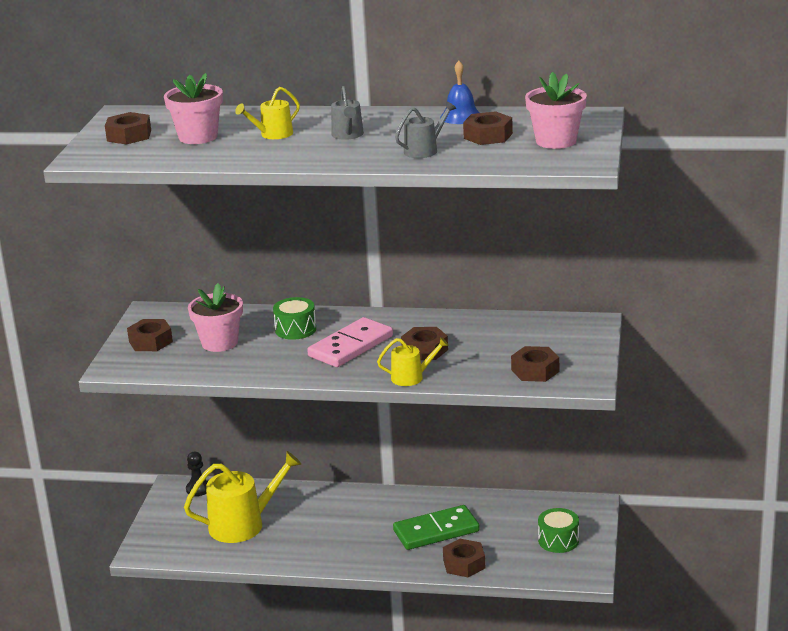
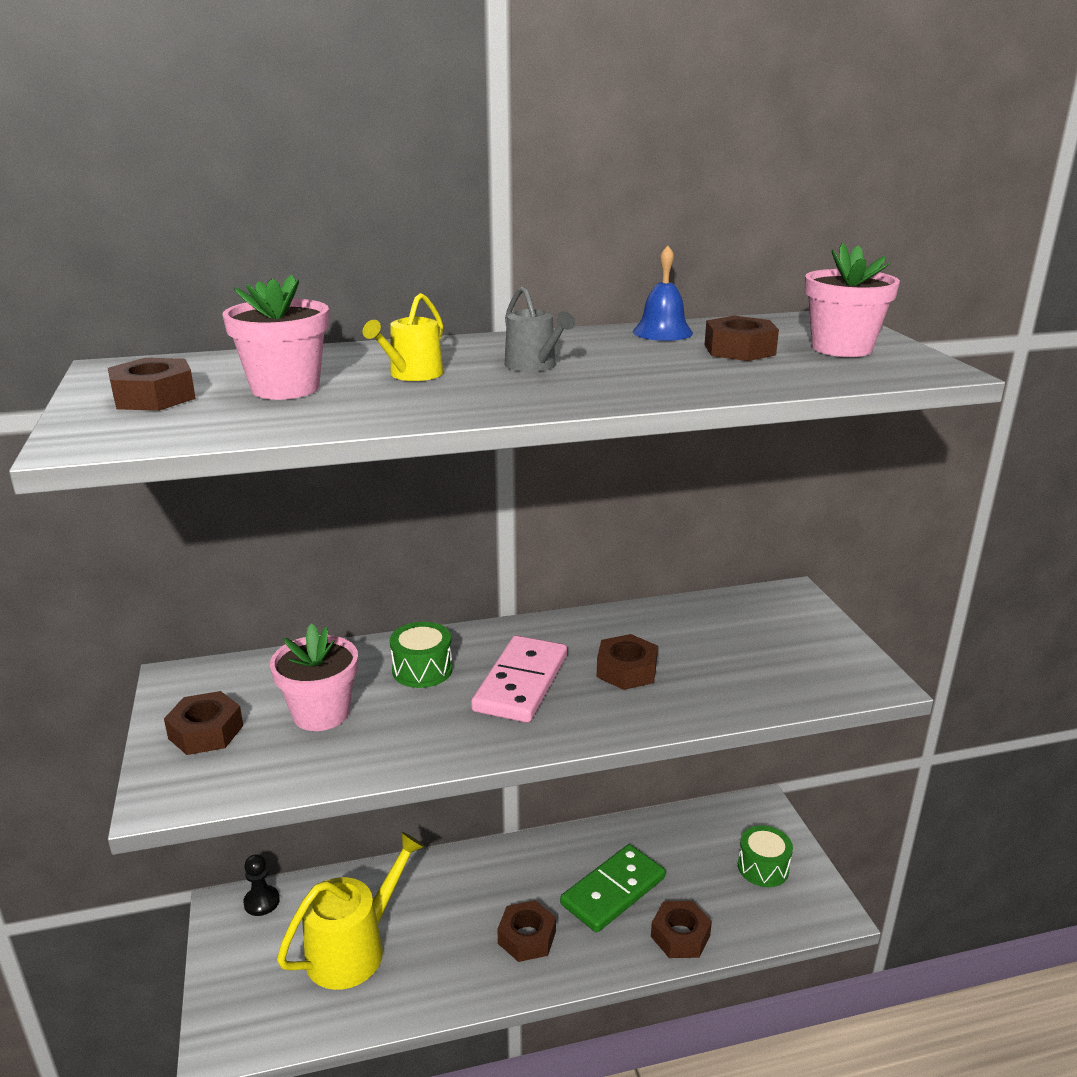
camera: 25 degrees left, 0 degrees up
(411, 377) = (646, 718): yellow watering can -> none
(424, 150) = (680, 374): grey watering can -> none
(535, 371) = (795, 675): brown nut -> brown nut (527, 937)

